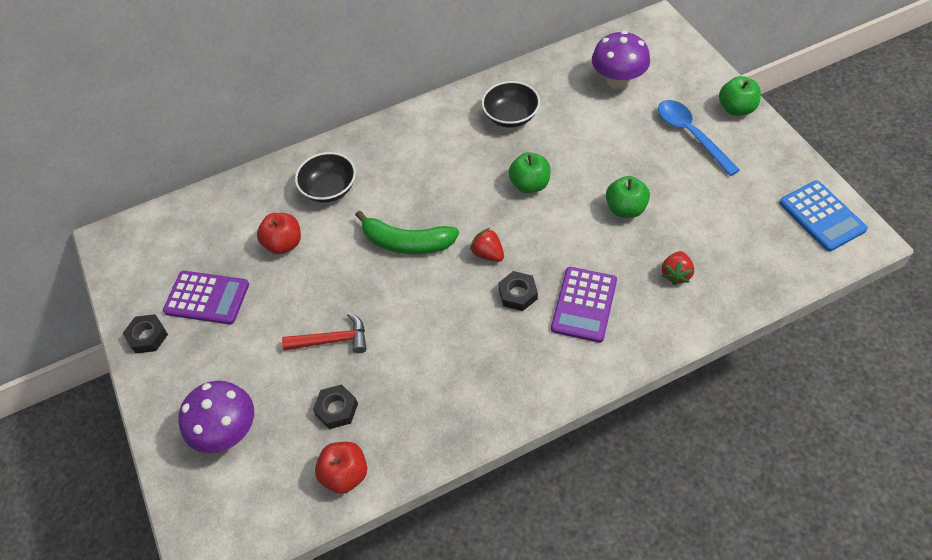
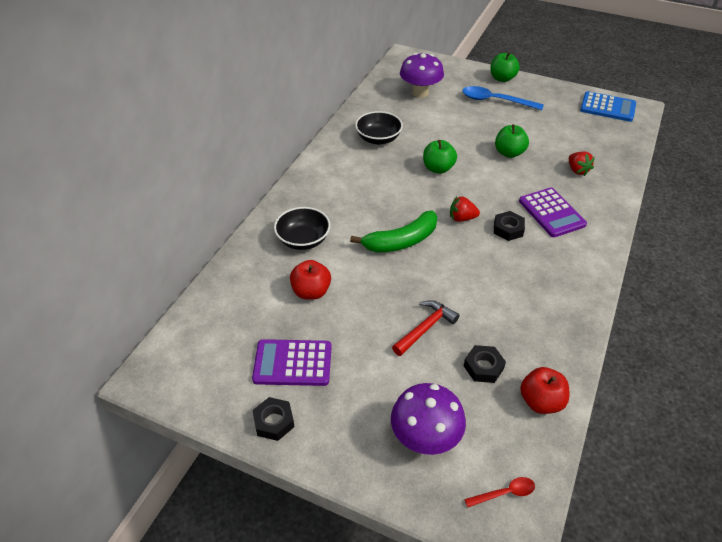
camera: 45 degrees left, 10 degrees down
(207, 298) = (292, 363): purple calculator -> purple calculator turned 150 degrees counterclockwise
(232, 520) = (504, 493): none -> red spoon

